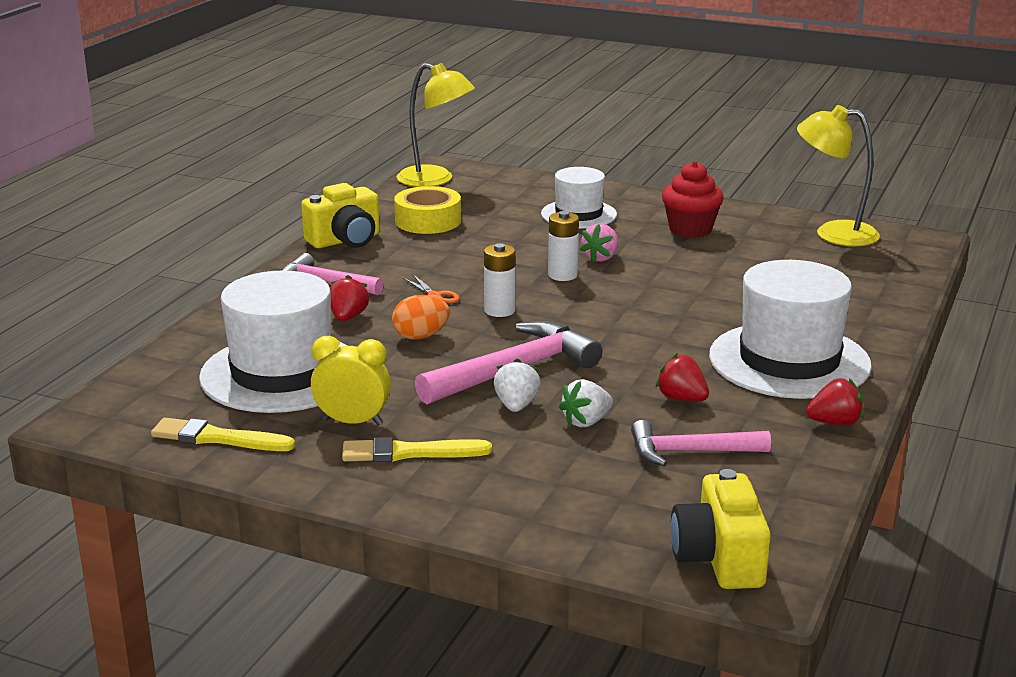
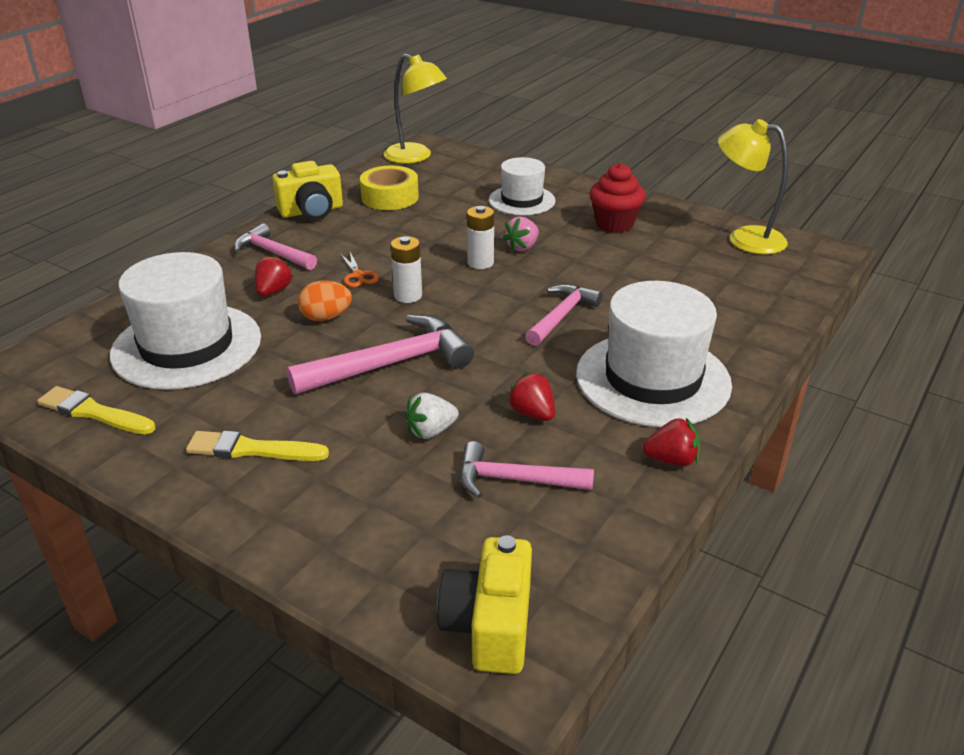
camera: 10 degrees right, 10 degrees up
(352, 422) = (219, 407): yellow clock -> none
(516, 406) = (374, 405): white strawberry -> none
(672, 315) = (561, 316): none -> pink hammer

